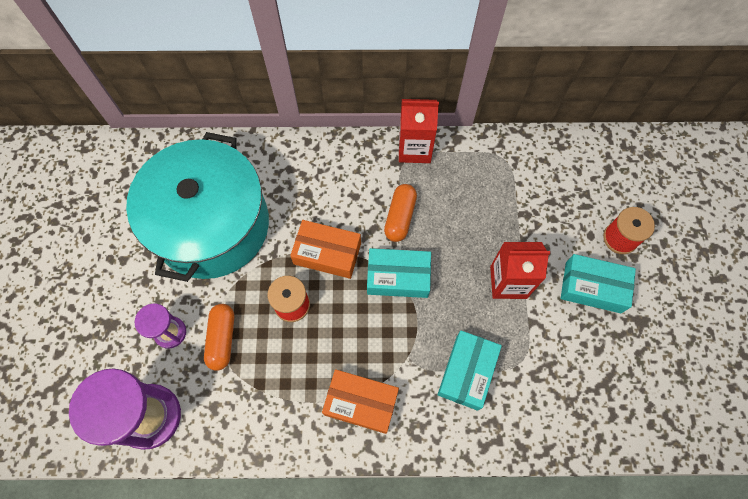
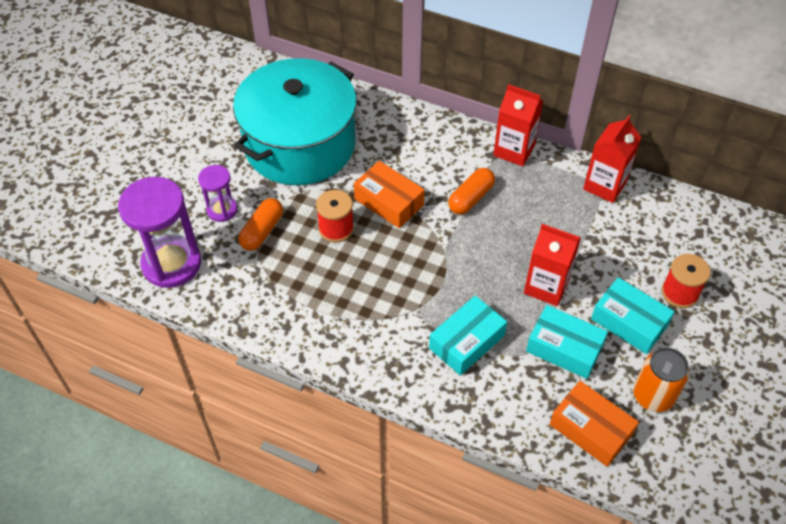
camera: 25 degrees right, 15 degrees down
(361, 403) = (355, 326): orange box -> orange box (590, 429)
(398, 277) = (443, 243): turquoise box -> turquoise box (564, 348)
(510, 153) = (605, 185): none -> red carton
(644, 352) = (653, 396): none -> orange can

